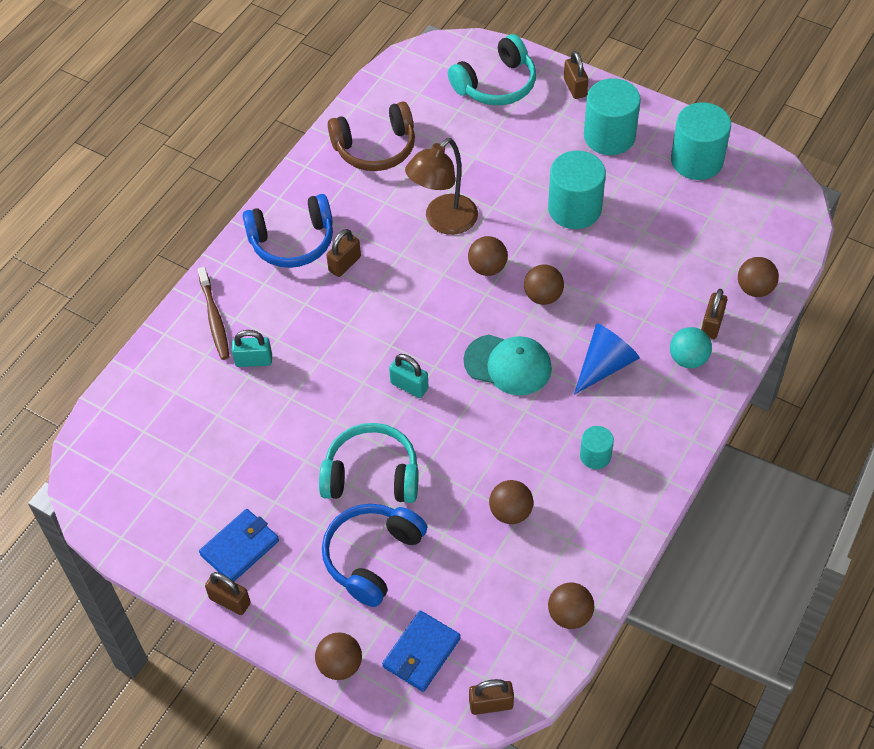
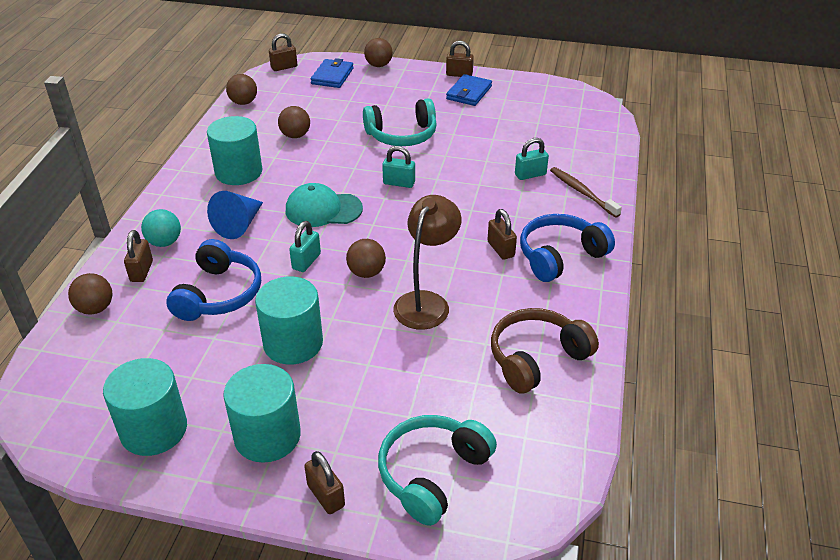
camera: 160 degrees right, 15 degrees down
(344, 264) = (501, 249): brown padlock -> brown padlock turned 45 degrees counterclockwise
(372, 557) = (381, 103): blue headphones -> blue headphones (218, 294)
(543, 296) = (306, 261): brown ball -> turquoise padlock
(595, 456) = (238, 172): turquoise cylinder -> turquoise cylinder, size x1.92

